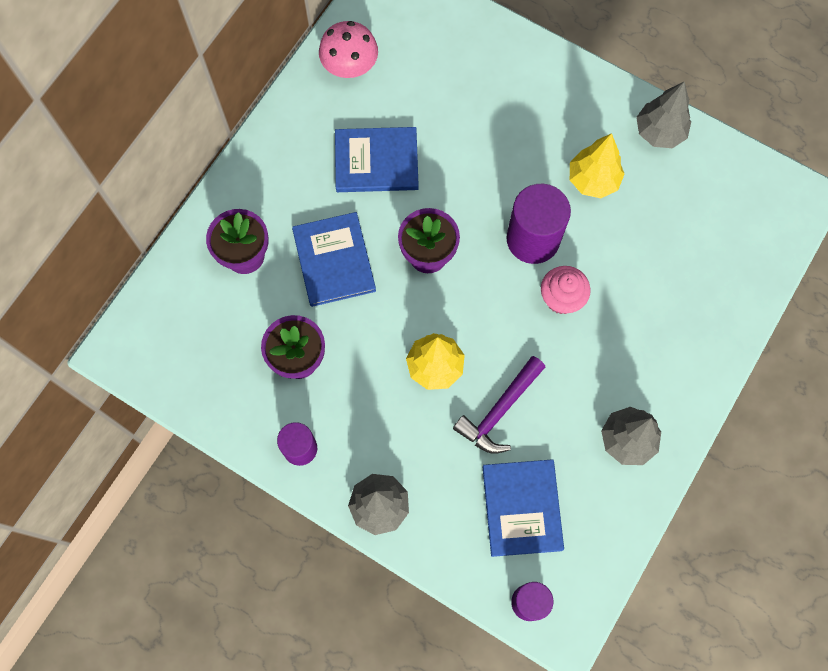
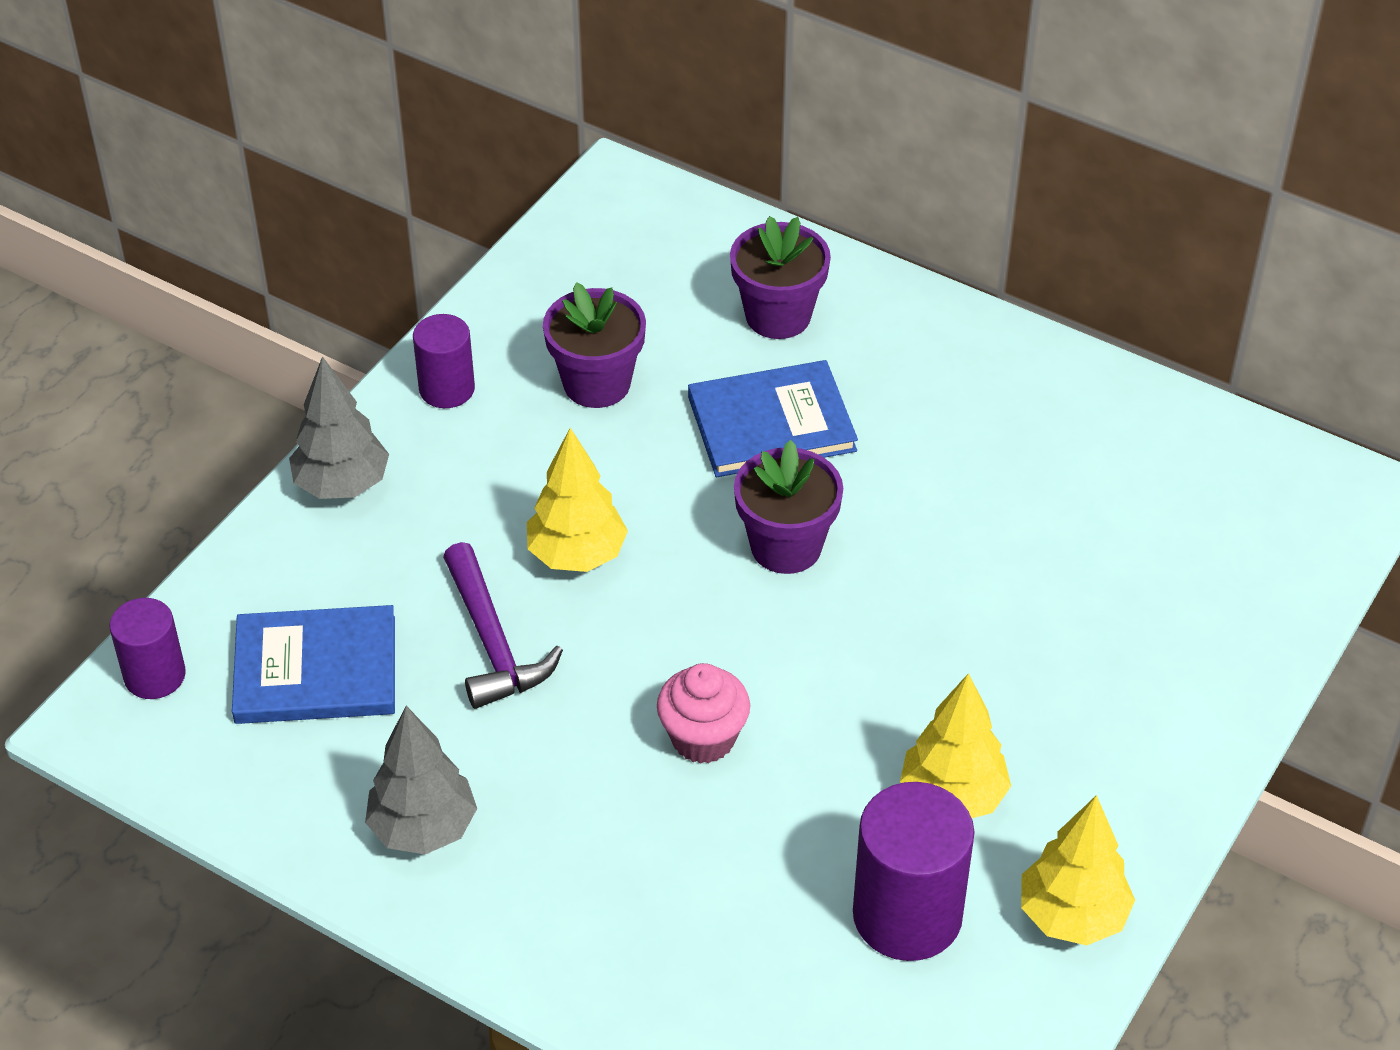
camera: 90 degrees right, 25 degrees down
(350, 65) = (1154, 439): pink mushroom -> none
(376, 162) = (963, 476): blue book -> none
(499, 410) = (492, 642): purple hammer -> purple hammer turned 150 degrees counterclockwise
(533, 239) = (822, 698): purple cylinder -> purple cylinder (907, 915)
(659, 132) = (1072, 916): grey tree -> yellow tree

